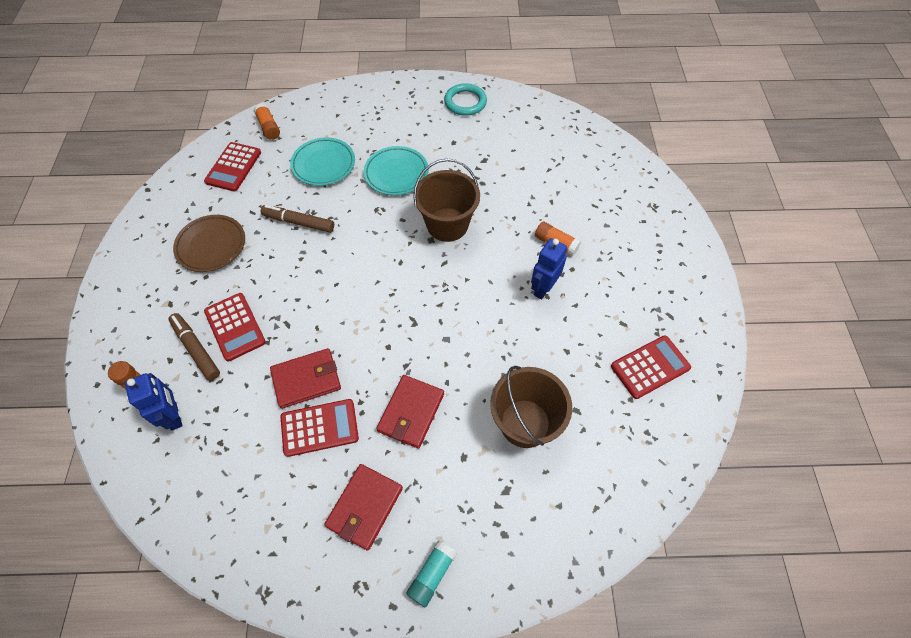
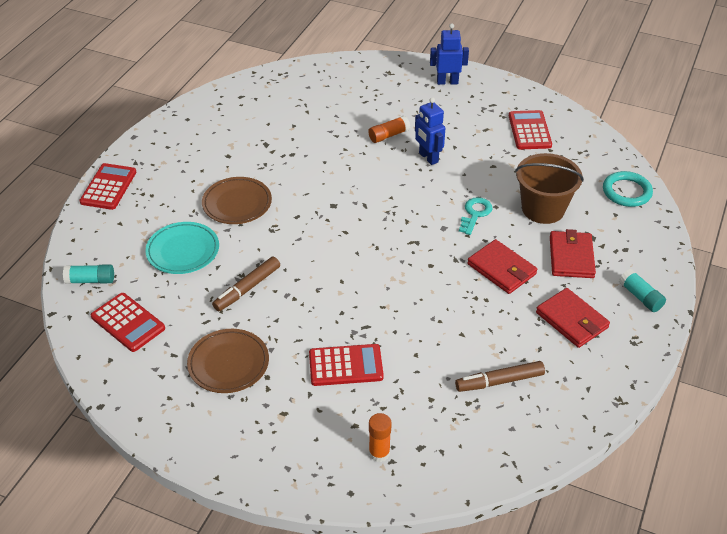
camera: 65 degrees left, 15 degrees down
(174, 416) = (422, 432): blue robot -> blue robot (447, 82)
(196, 349) = (354, 401): brown marker -> brown marker (499, 381)
(268, 127) = (90, 280): orange glue stick -> turquoise glue stick
(306, 379) = (434, 327): red wallet -> red wallet (571, 257)
(319, 428) = (487, 330): red calculator -> red calculator (108, 187)
(396, 173) = (237, 204): turquoise plate -> brown plate
(447, 225) = (324, 190): brown bucket -> none
(465, 102) = (183, 132): turquoise ring -> turquoise ring (626, 192)
(481, 360) = (475, 214): none -> turquoise key

